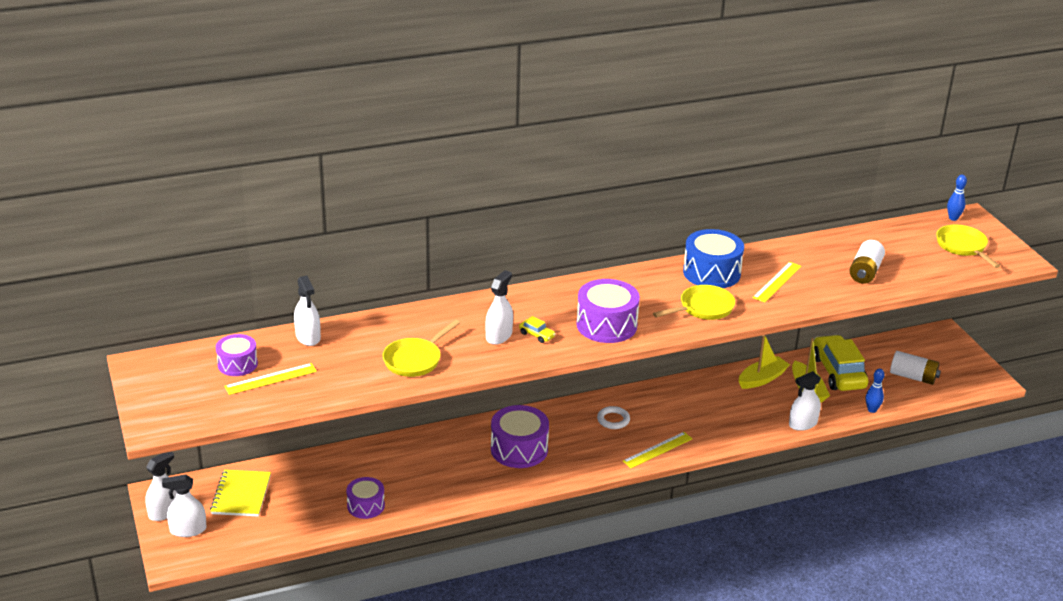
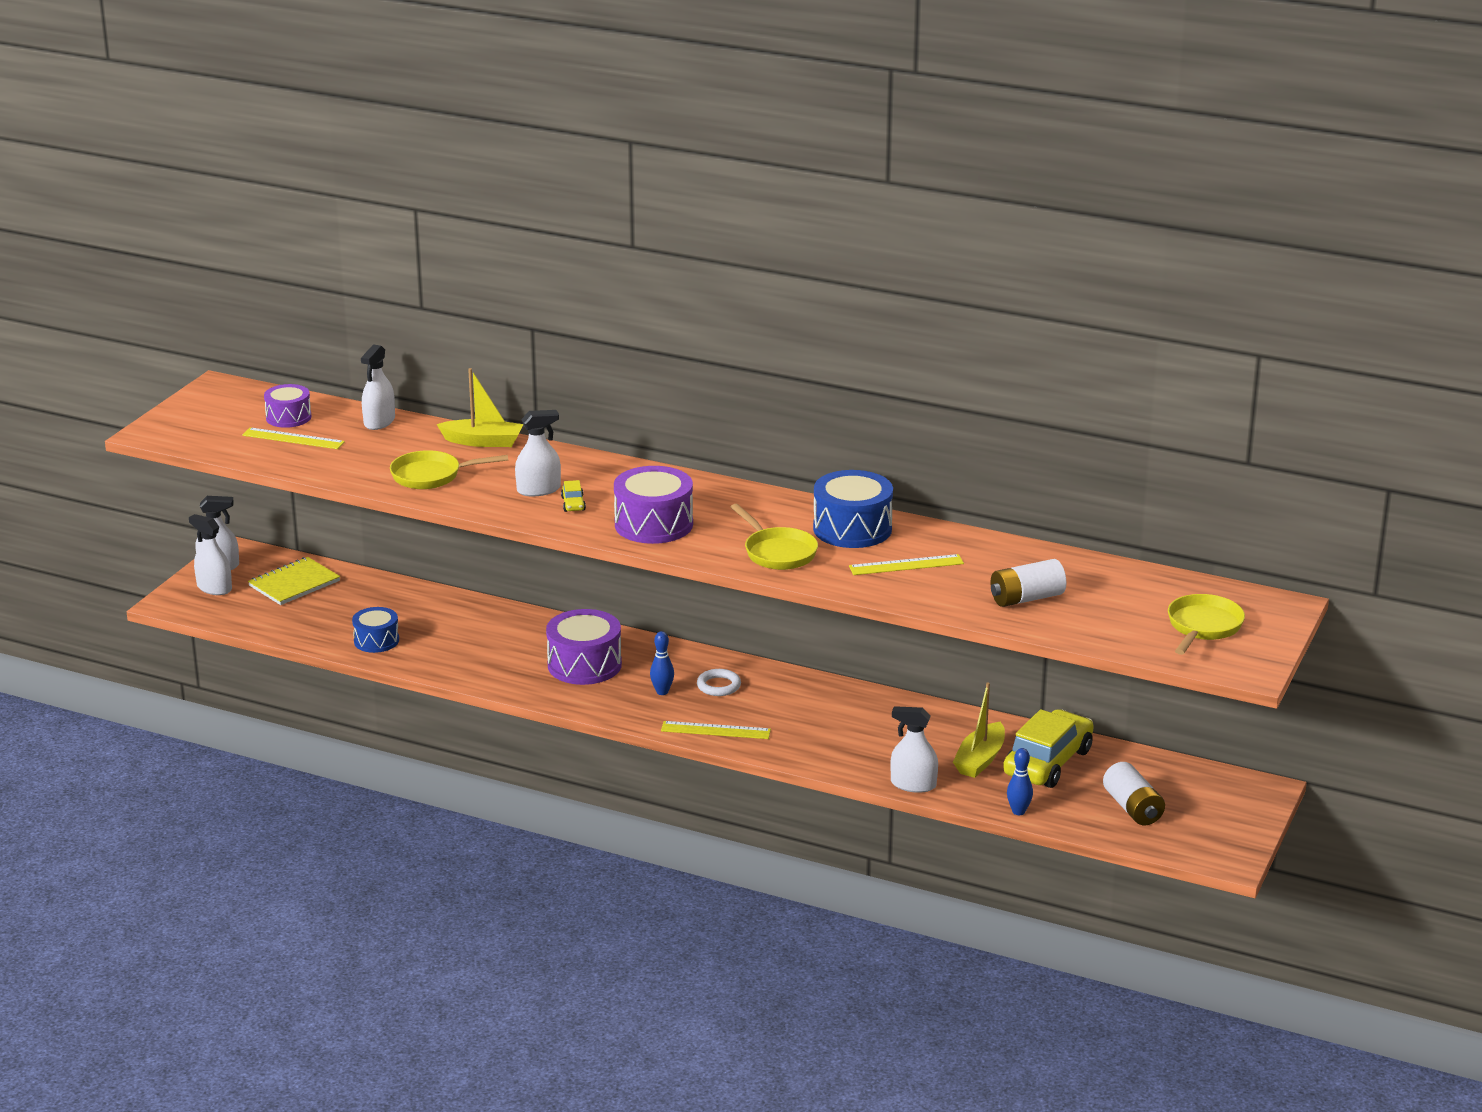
camera: 45 degrees right, 5 degrees down
(366, 506) = (376, 641): purple drum -> blue drum
(703, 308) = (777, 552): yellow pan -> yellow pan turned 45 degrees clockwise
(762, 379) = (946, 727): yellow boat -> yellow boat (483, 442)
(953, 218) = (1256, 598): blue bowling pin -> blue bowling pin (662, 692)

